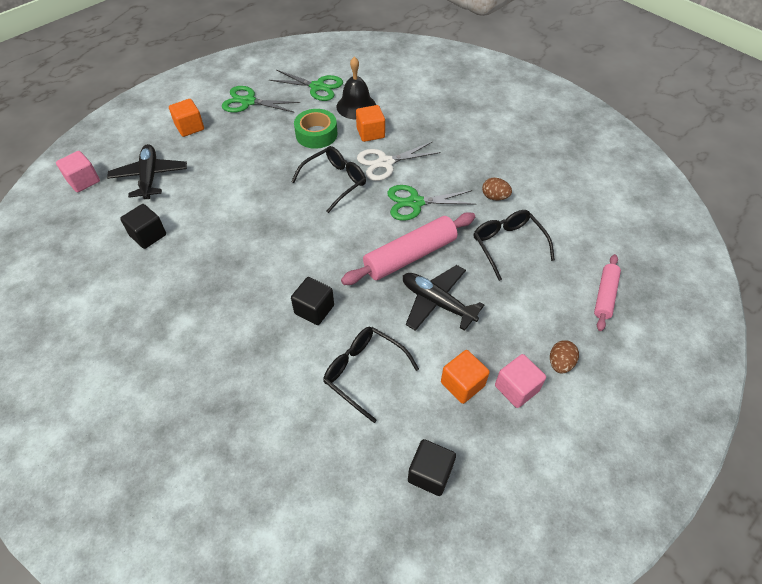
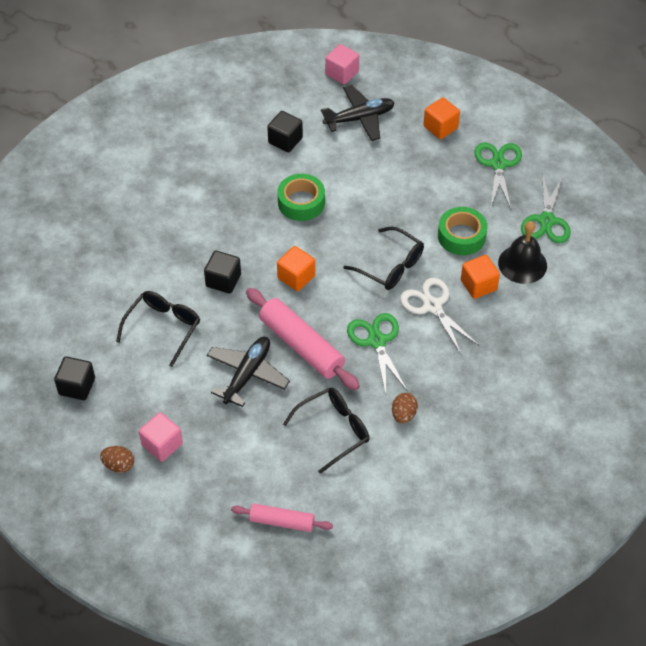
camera: 80 degrees right, 0 degrees up
(235, 233) = (301, 202): none -> green tape
(462, 384) = (161, 402): orange cube -> orange cube (296, 277)
(560, 363) = (193, 480): brown egg -> brown egg (119, 465)

